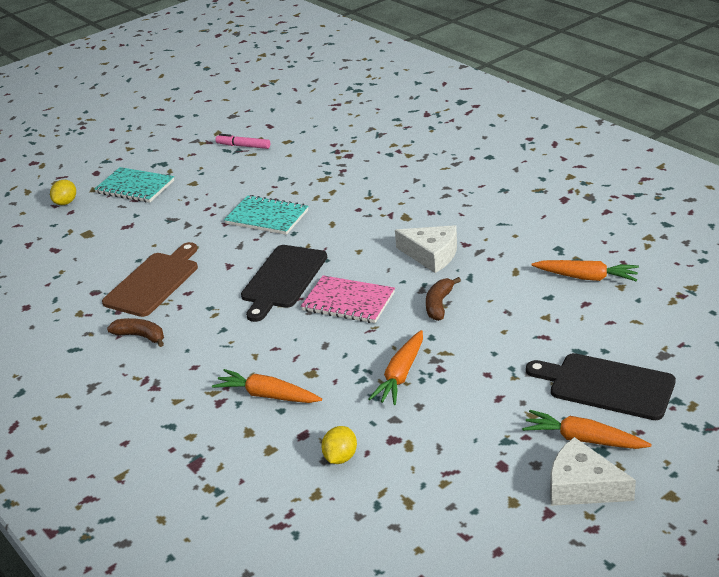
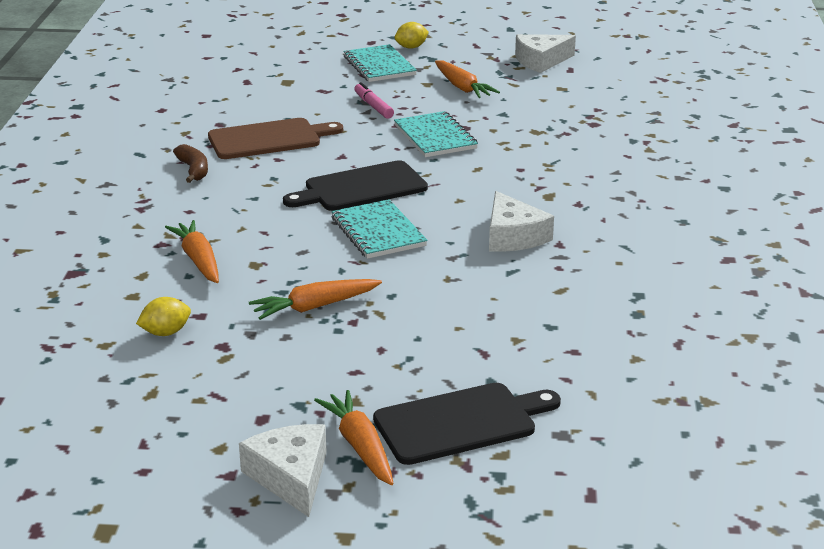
camera: 40 degrees right, 5 degrees down
(66, 202) = (312, 53): yellow lemon -> yellow lemon (411, 47)
(240, 129) = (541, 61): none -> white cheese
(243, 146) = (518, 75): pink marker -> pink marker (373, 106)
(348, 302) = (378, 232): pink notebook -> turquoise notebook
(439, 304) = (444, 276): brown banana -> none
(586, 277) = (617, 332): orange carrot -> orange carrot (462, 87)
(606, 386) = (460, 423): black cutting board -> black cutting board turned 90 degrees clockwise

